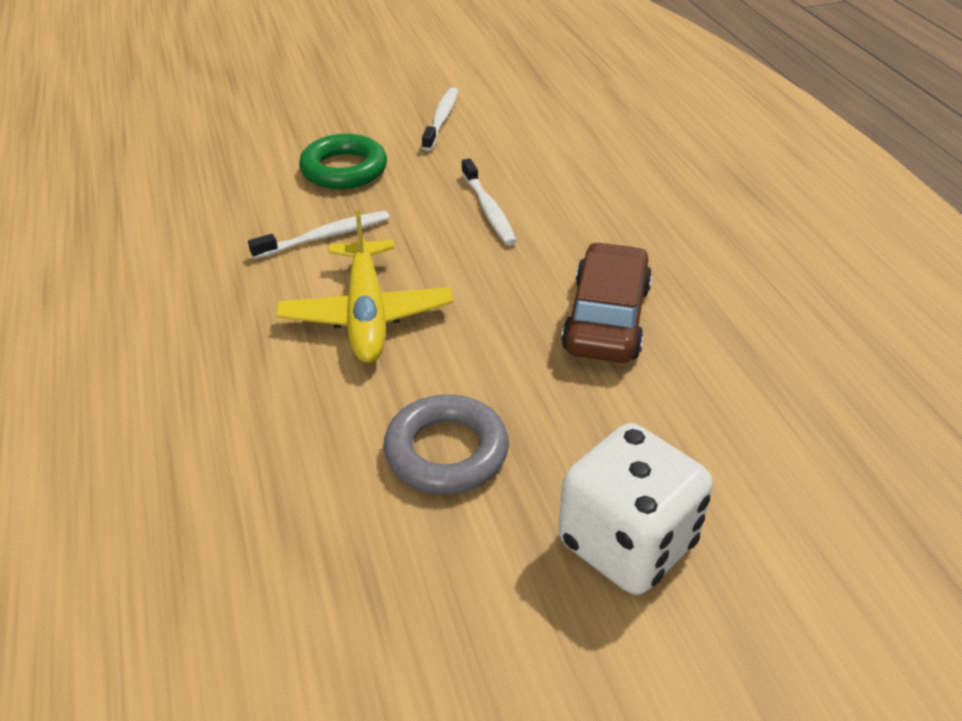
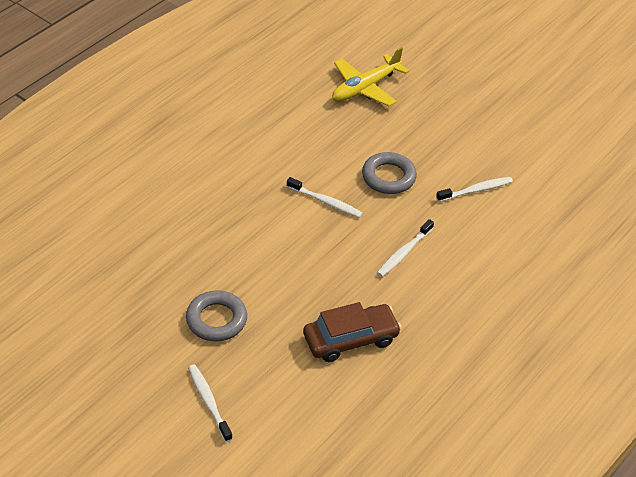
camera: 55 degrees right, 5 degrees up
(344, 169) = (388, 177): green ring -> grey ring
(366, 314) = (281, 248): yellow plane -> yellow plane (365, 88)
(627, 543) = (209, 402): white dice -> white toothbrush

